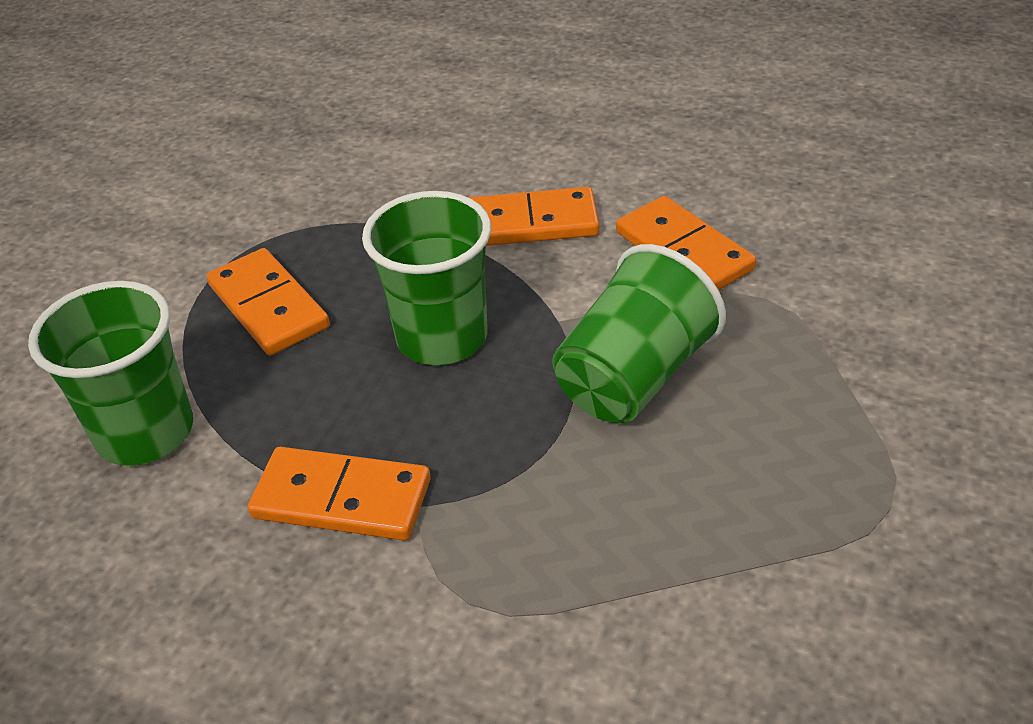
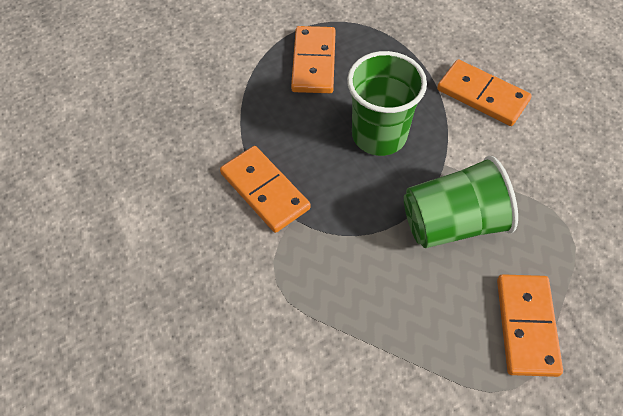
camera: 35 degrees right, 15 degrees up
(145, 432) = (211, 97): green cup -> none
(684, 251) = (550, 167): orange domino -> orange domino (527, 326)

